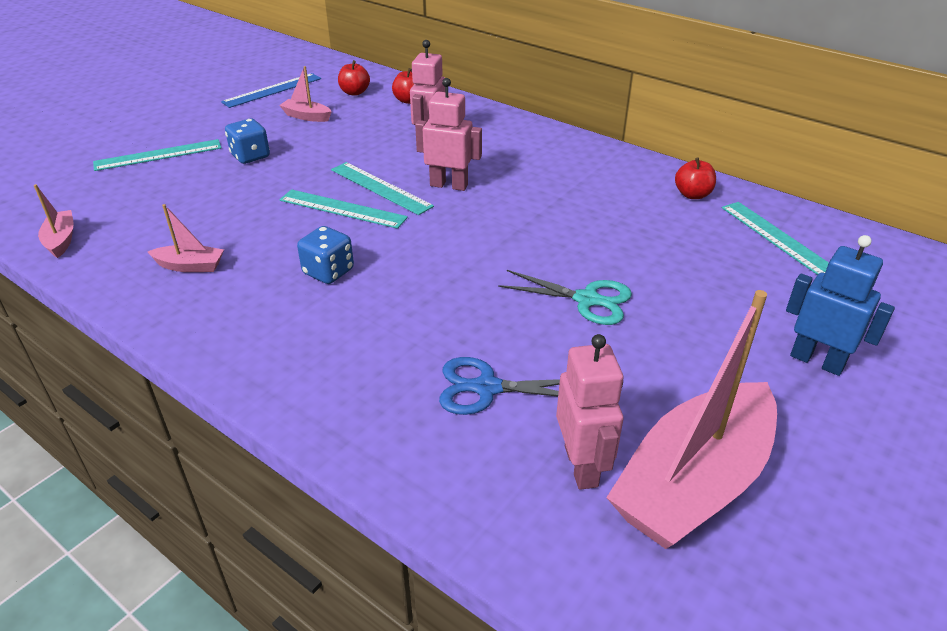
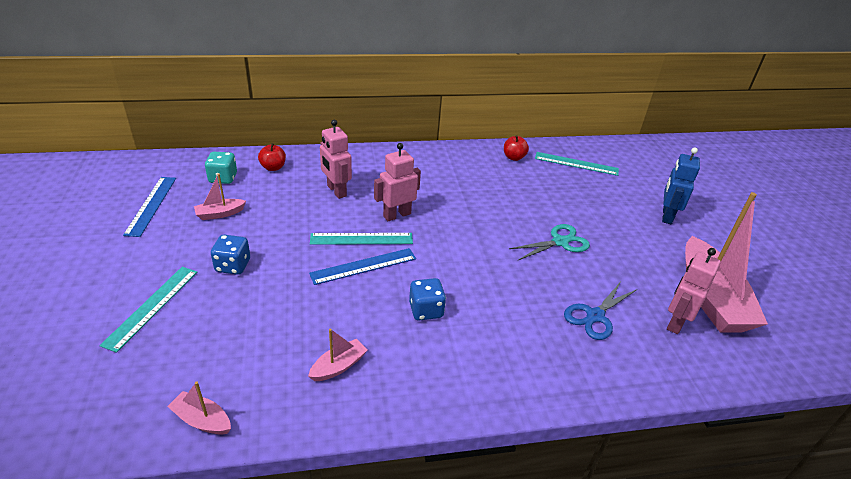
camera: 50 degrees left, 0 degrees up
(342, 209) = (363, 266): turquoise ruler -> blue ruler
(354, 92) = (223, 178): red apple -> turquoise dice
(582, 466) = (675, 322): pink robot -> pink robot turned 90 degrees counterclockwise
(817, 361) = (666, 216): blue robot -> blue robot turned 60 degrees counterclockwise

